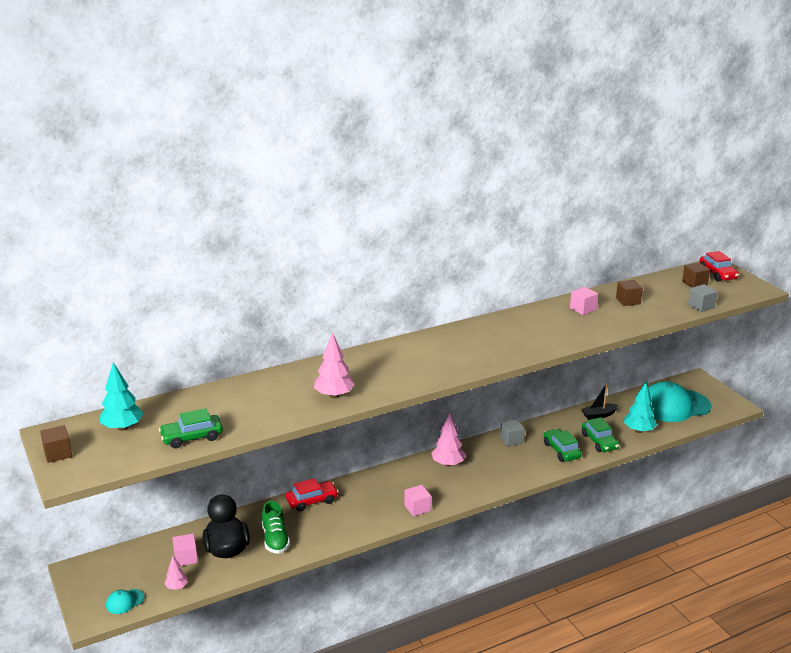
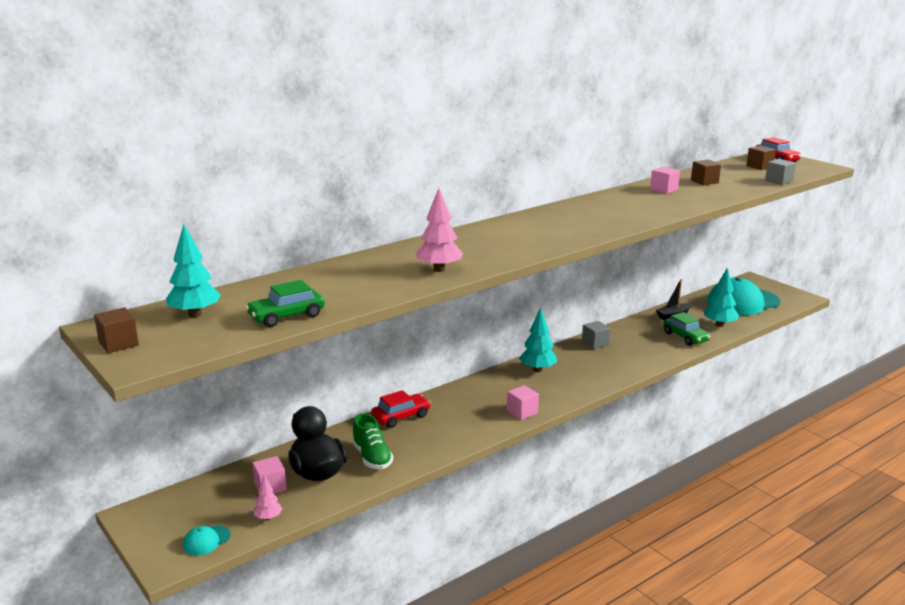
camera: 10 degrees left, 5 degrees down
(448, 464) = (537, 370): pink tree -> turquoise tree
(561, 450) = (651, 348): green car -> none

